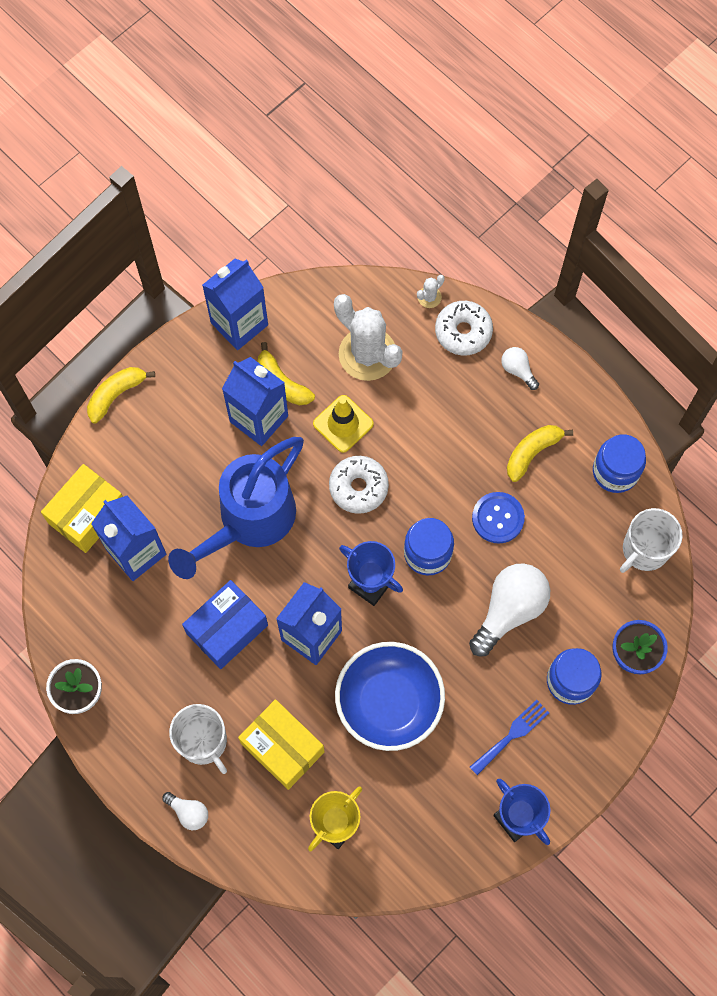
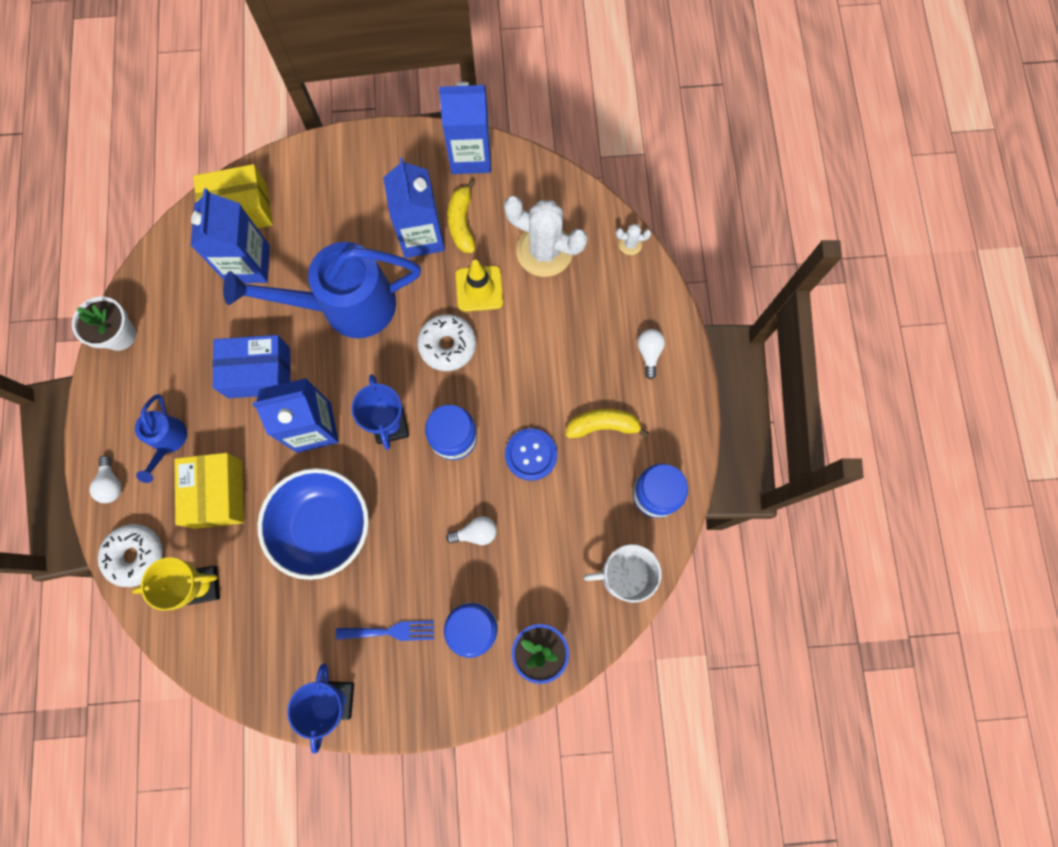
camera: 40 degrees right, 5 degrees up
(116, 394) = (337, 140): yellow banana -> none
(203, 741) = (168, 441): white mug -> blue watering can
(367, 354) = (544, 251): white cactus -> white cactus turned 60 degrees counterclockwise
(463, 332) = (632, 290): white donut -> white donut (135, 555)
(509, 610) = (476, 533): white light bulb -> white light bulb, size x0.49

